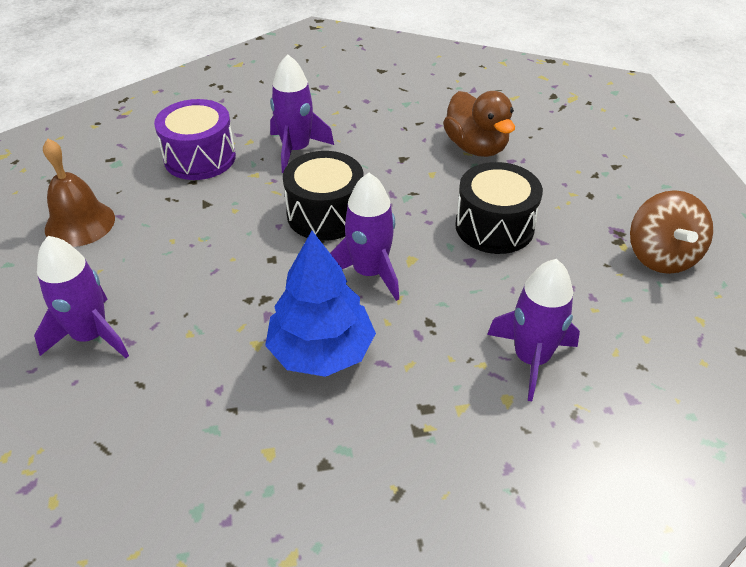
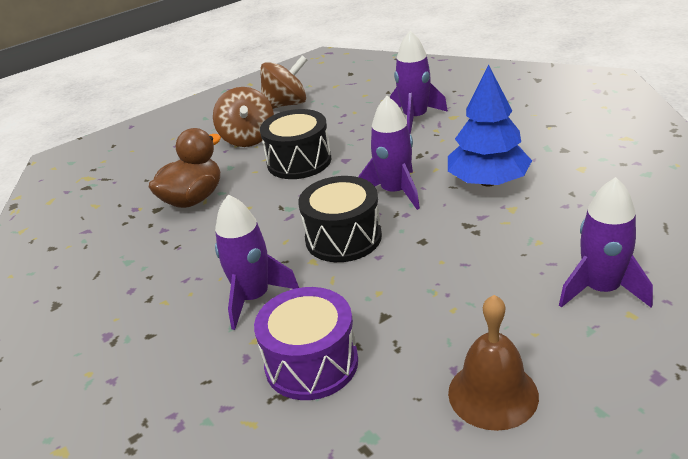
camera: 110 degrees left, 10 degrees down
(582, 204) = (248, 138): none -> brown spinning top

